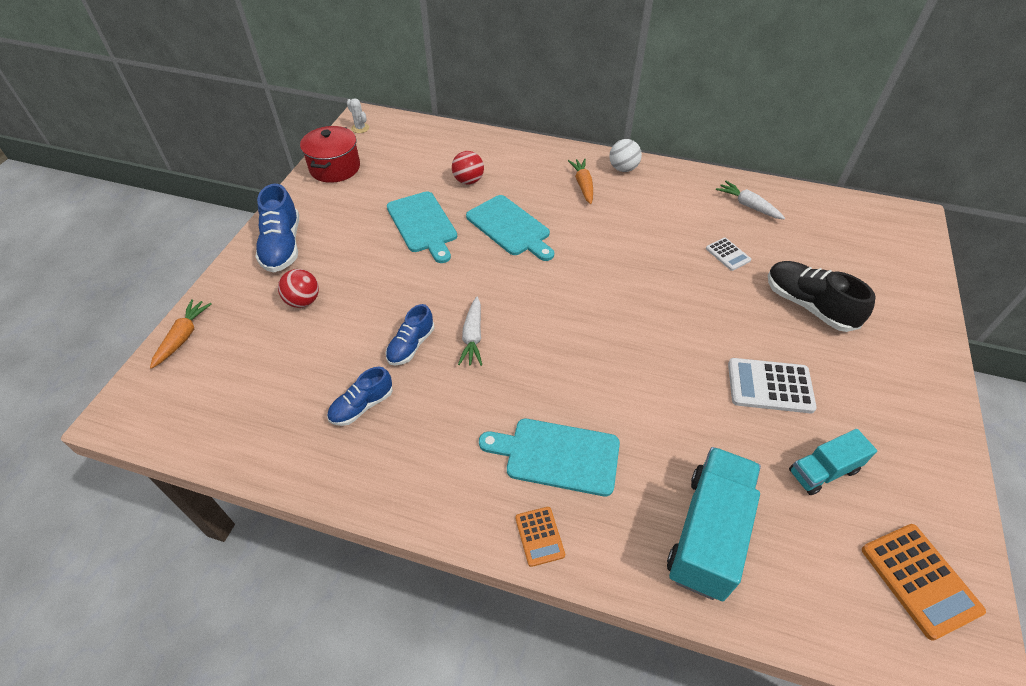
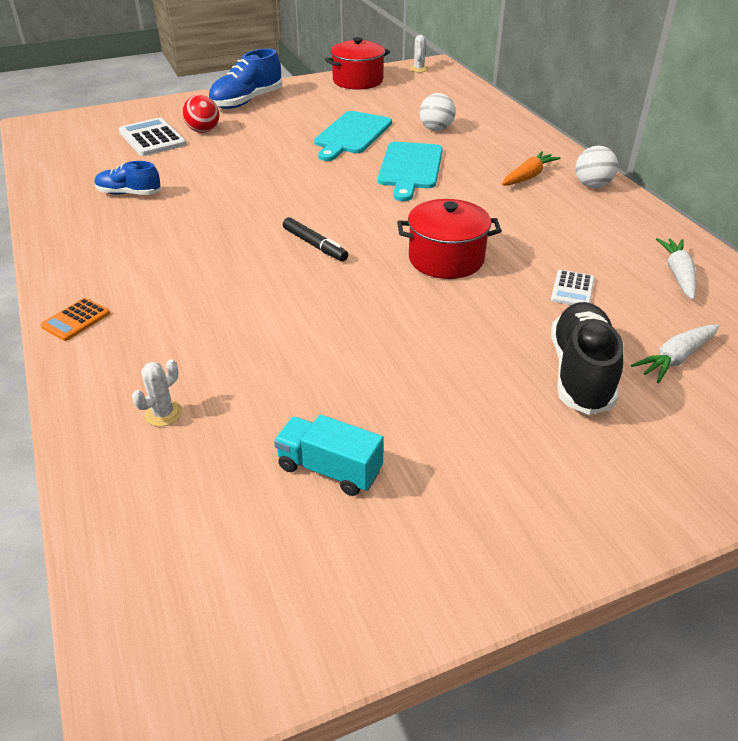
camera: 50 degrees right, 10 degrees down
(183, 337) = (119, 112): orange carrot -> none
(411, 345) = (212, 185): blue shoe -> none
(468, 181) = (436, 129): red ball -> white ball
(472, 337) = (255, 205): white carrot -> white carrot (675, 359)
(557, 456) = (171, 295): turquoise cutting board -> none
(565, 337) = (315, 245): none -> black marker
(645, 284) = (446, 259): none -> red pot
(708, 533) = (163, 414): turquoise truck -> white cactus
(770, 386) = (410, 387): white calculator -> white calculator (152, 138)
(920, 580) = (244, 607): orange calculator -> none

